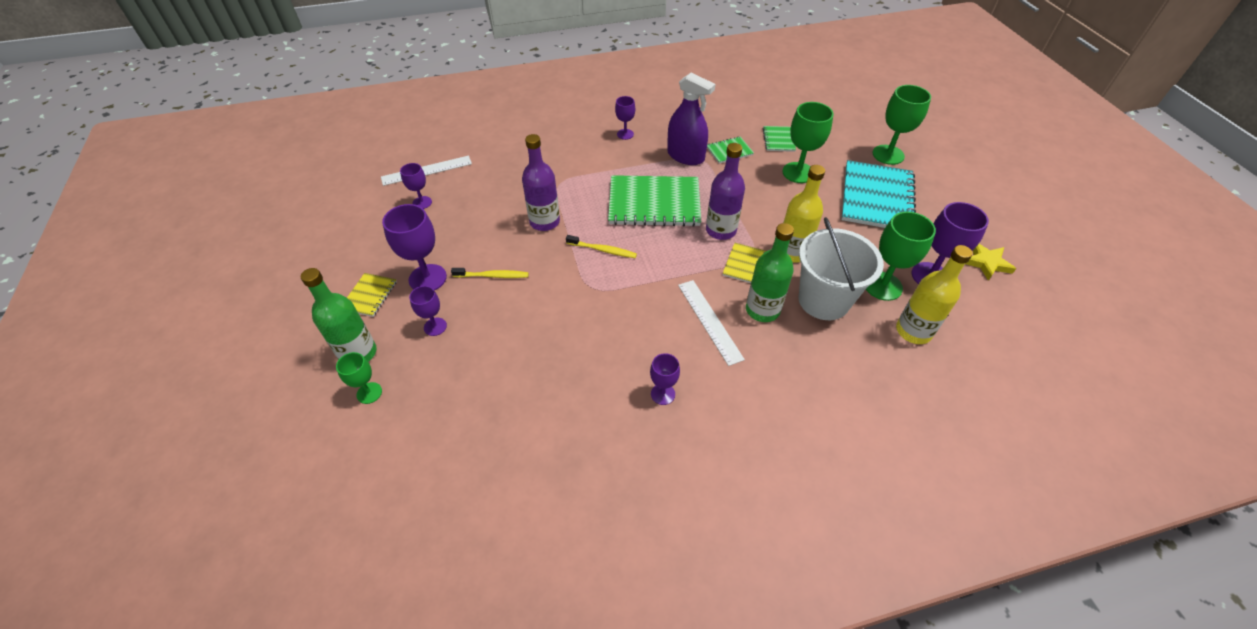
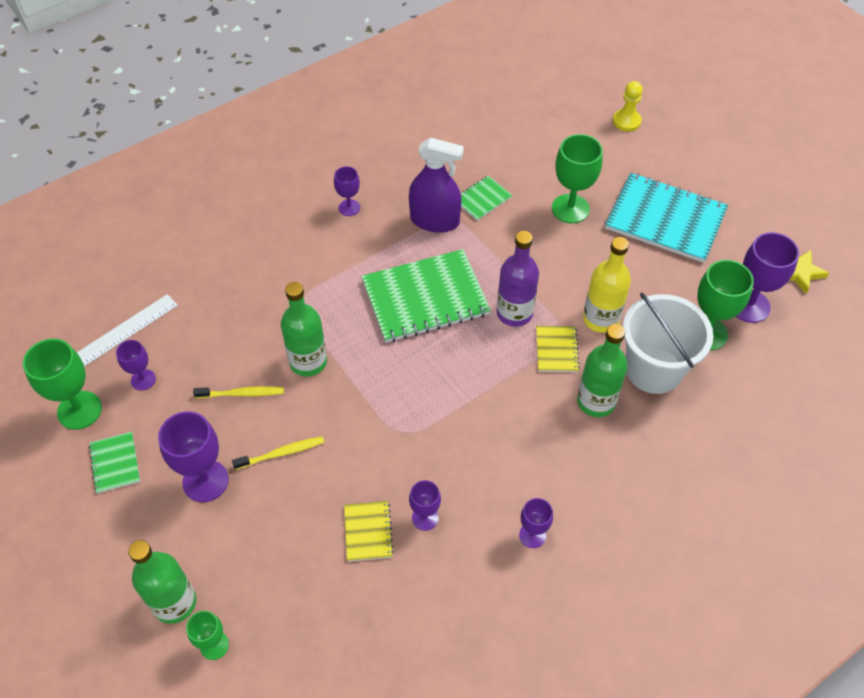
camera: 20 degrees left, 5 degrees up
(369, 295) = (146, 526): yellow notebook -> yellow notebook (368, 531)
(435, 326) = (247, 539): purple goblet -> purple goblet (425, 518)
(544, 222) = (308, 362): purple bottle -> green bottle
(603, 250) = (393, 379): yellow toothbrush -> yellow toothbrush (242, 394)
(709, 321) = (546, 432): white ruler -> none
(778, 140) = (532, 167): green notebook -> green notebook (115, 463)
(869, 127) = (626, 121): none -> yellow pawn
(876, 198) = (665, 219): turquoise notebook -> turquoise notebook turned 60 degrees counterclockwise
(888, 155) = (659, 156): green goblet -> green goblet (79, 410)
(913, 331) = (752, 378): yellow bottle -> none

